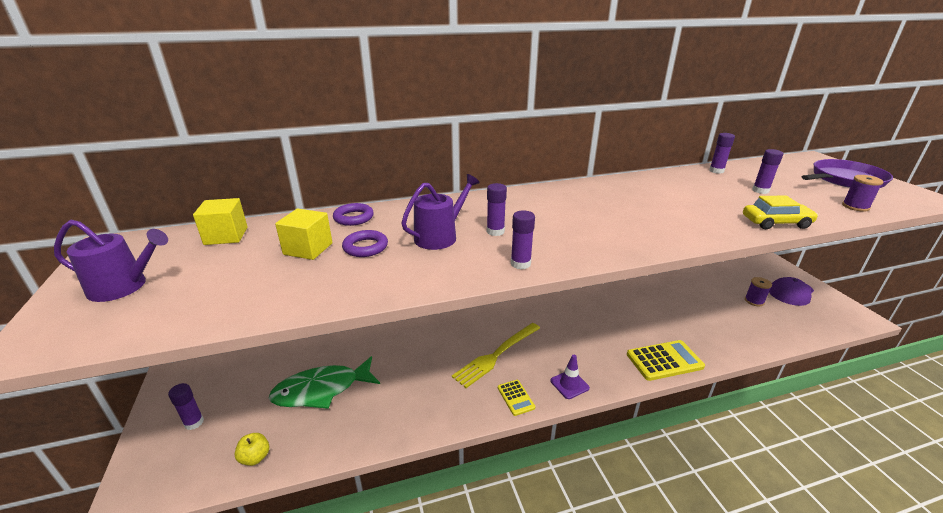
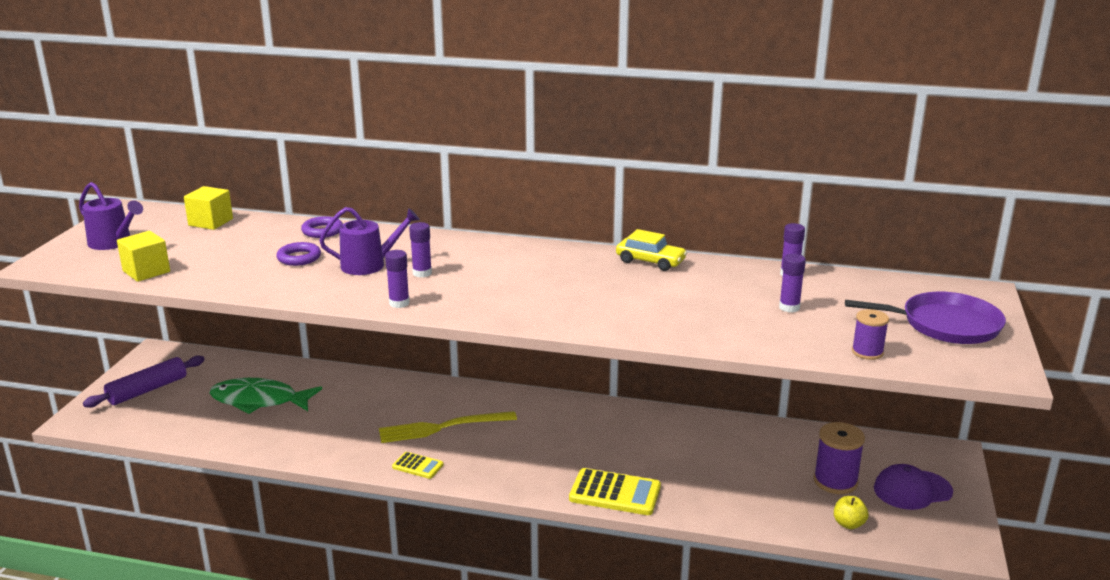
camera: 30 degrees right, 5 degrees down
(194, 422) = (147, 390): purple glue stick -> purple rolling pin
(255, 457) = (170, 429): yellow apple -> yellow apple (848, 524)
(308, 249) = (256, 248): yellow cube -> yellow cube (146, 271)
(515, 397) = (417, 466): yellow calculator -> yellow calculator turned 75 degrees counterclockwise
(569, 384) = (483, 475): purple traffic cone -> none
(754, 301) = (835, 481): purple spool -> purple spool, size x1.61
(776, 223) = (721, 339): yellow car -> yellow car (650, 261)

